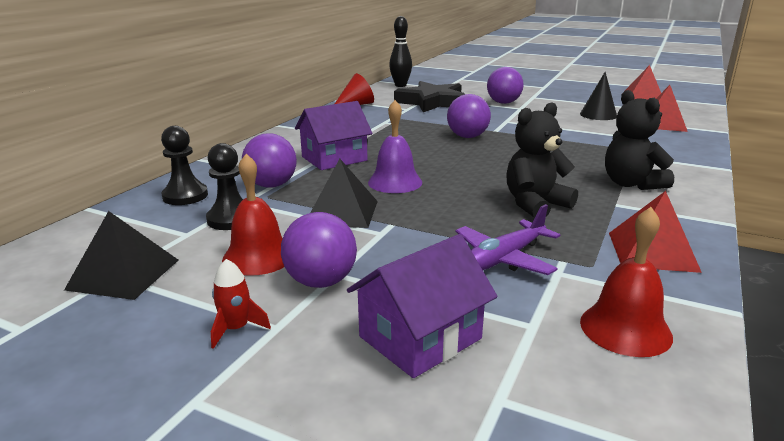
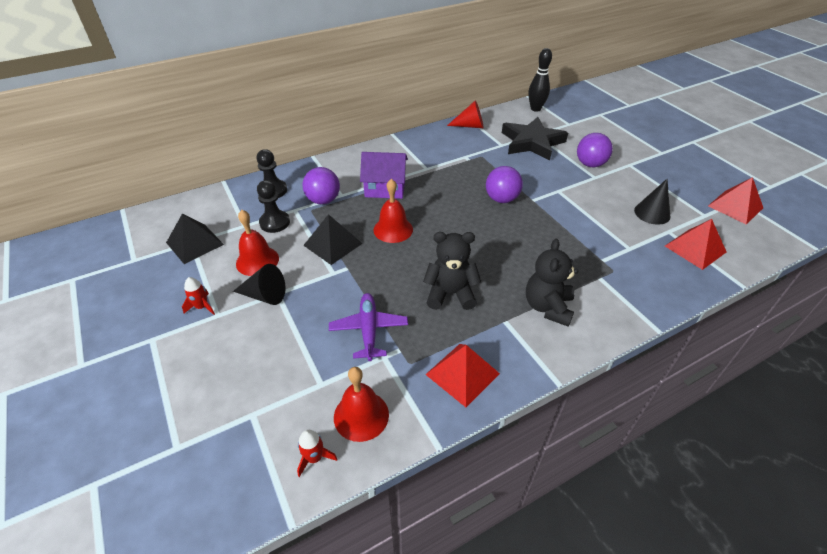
camera: 35 degrees right, 20 degrees up
(321, 282) = (264, 295): purple ball -> black cone
(395, 182) = (393, 229): purple bell -> red bell
(420, 337) = (264, 359): purple house -> none
(503, 259) = (369, 330): purple plane -> purple plane turned 90 degrees clockwise
(650, 395) = (314, 458): none -> red rocket

